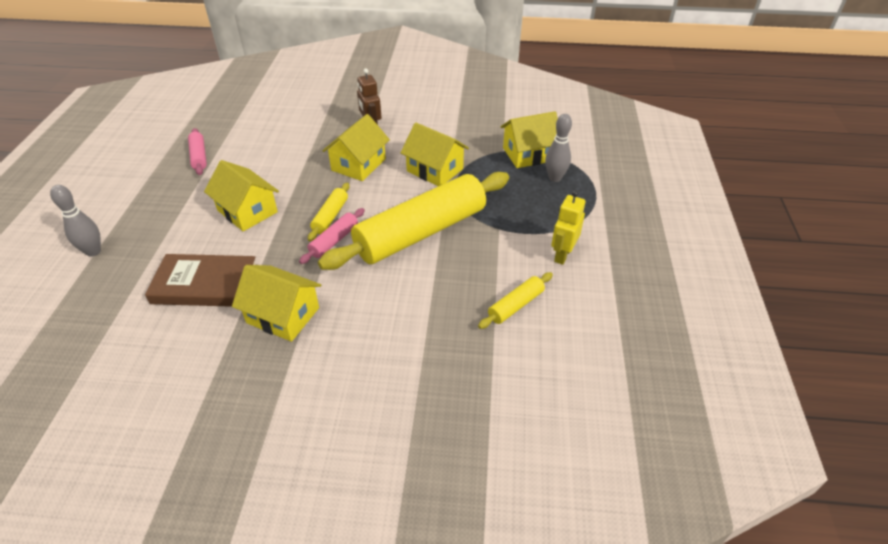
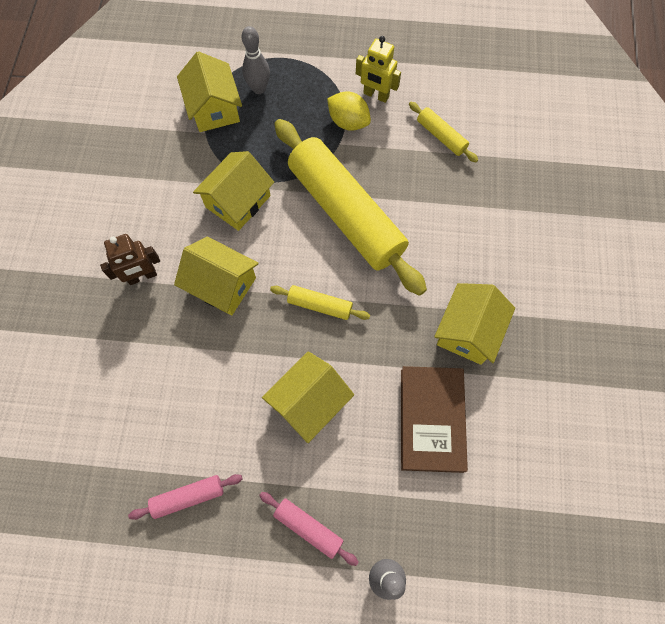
camera: 90 degrees left, 25 degrees up
(334, 241) = (360, 297): pink rolling pin -> pink rolling pin (308, 527)
(525, 234) = (348, 122): none -> yellow lemon

